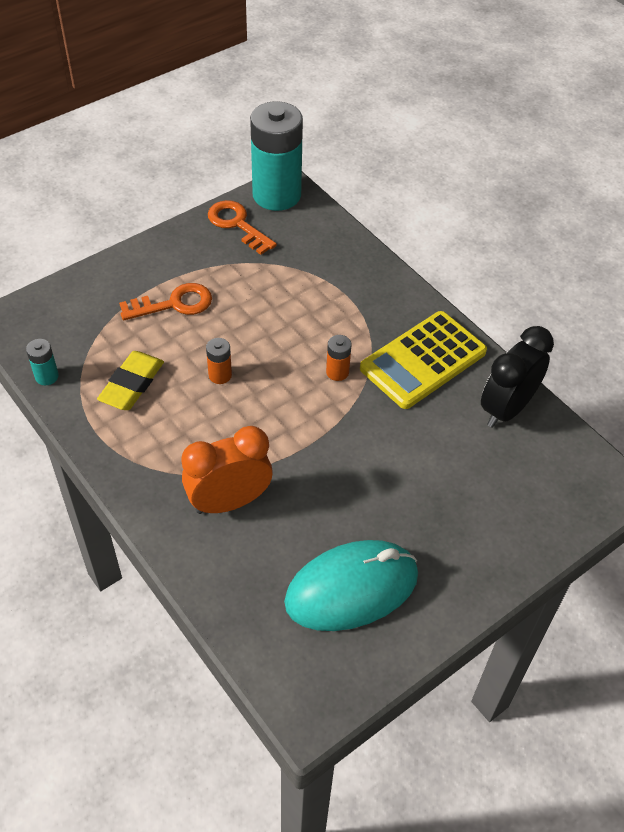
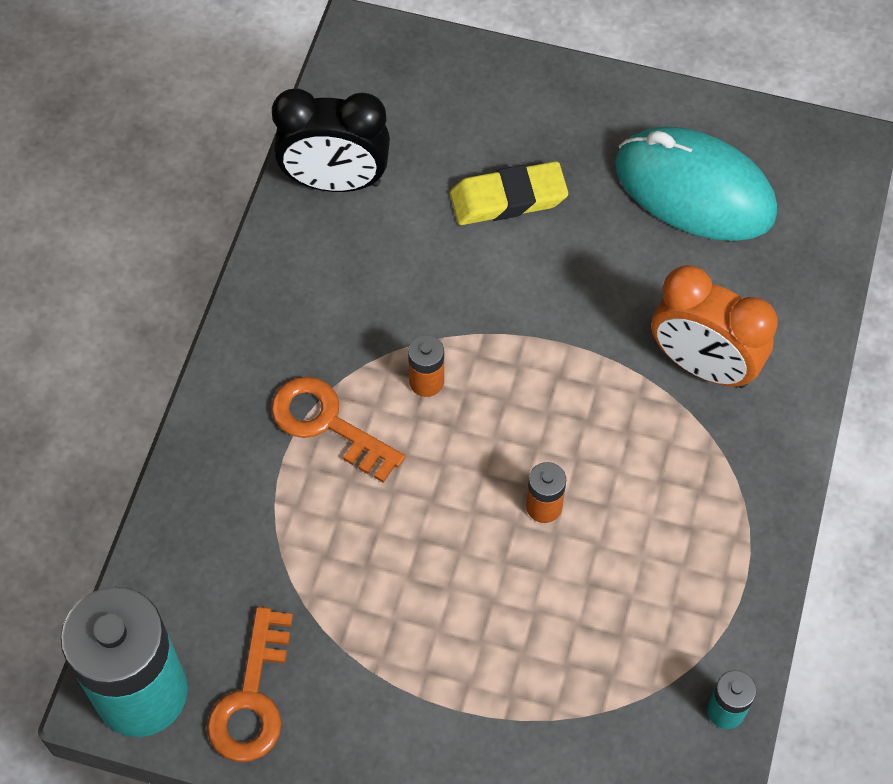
camera: 125 degrees left, 10 degrees up
(132, 384) = (646, 596): yellow eraser -> yellow eraser (508, 198)
(174, 304) = (475, 657): orange key -> orange key (327, 424)
(423, 360) = (329, 303): yellow calculator -> none

